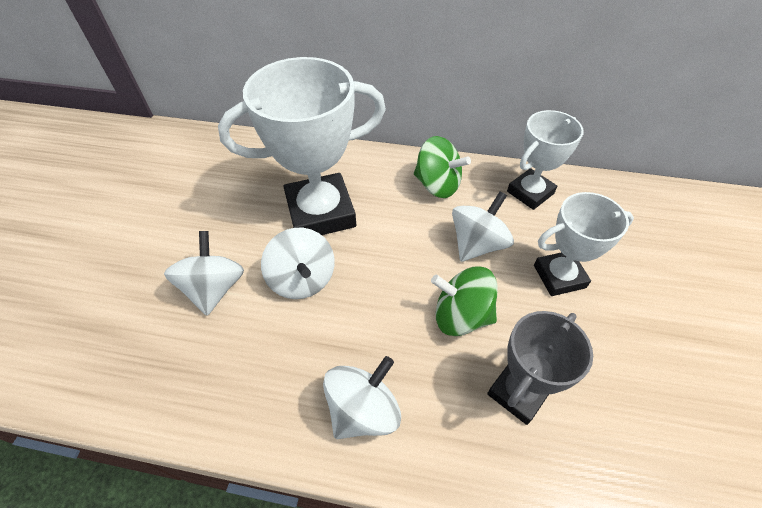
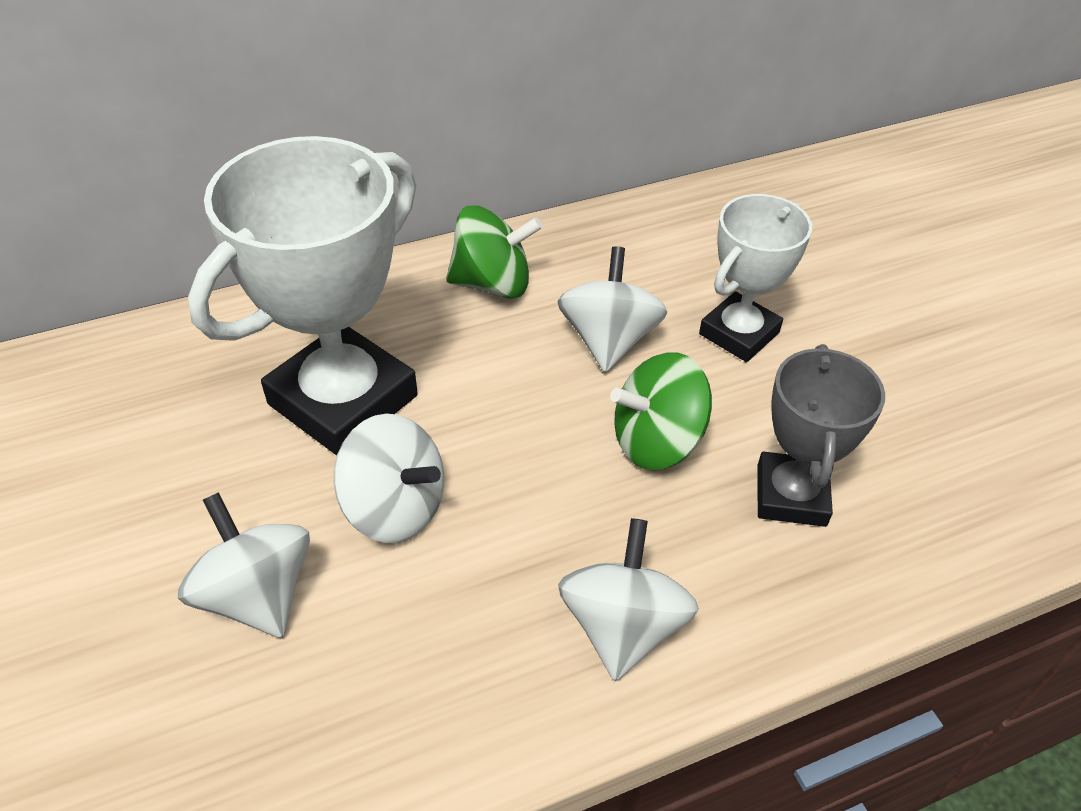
camera: 35 degrees left, 5 degrees down
(530, 192) = (627, 241): white trophy -> none

